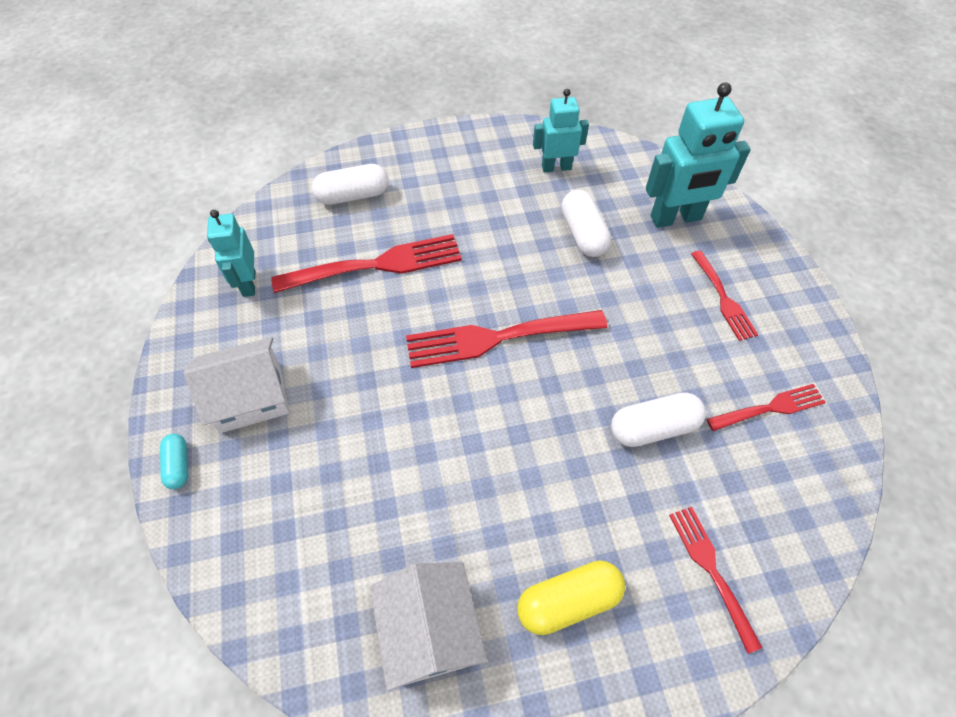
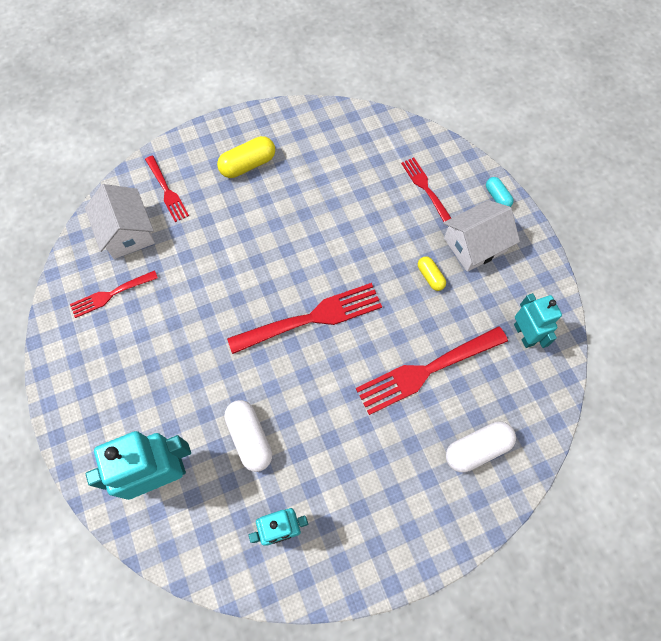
camera: 170 degrees right, 10 degrees up
(330, 364) = (430, 277): none -> yellow capsule
(430, 630) = (320, 142): white house -> white house (127, 232)
(653, 428) = (195, 267): white capsule -> none
(723, 298) = (129, 386): red fork -> red fork (425, 188)

